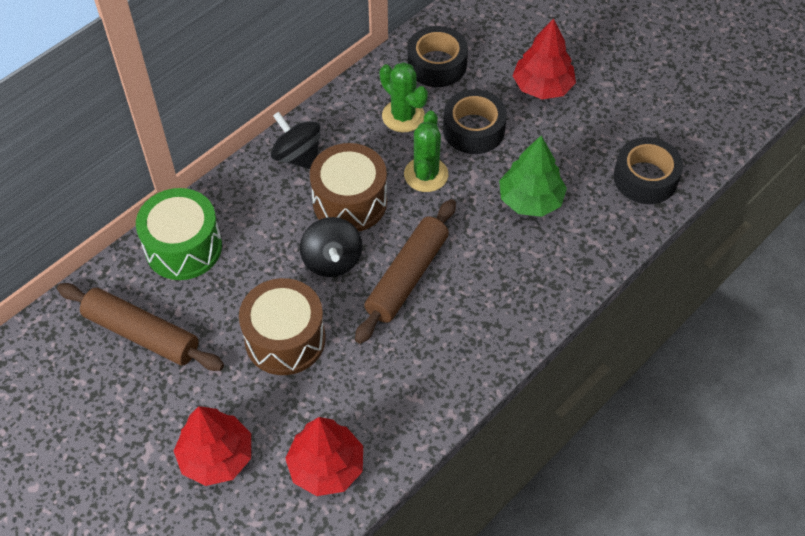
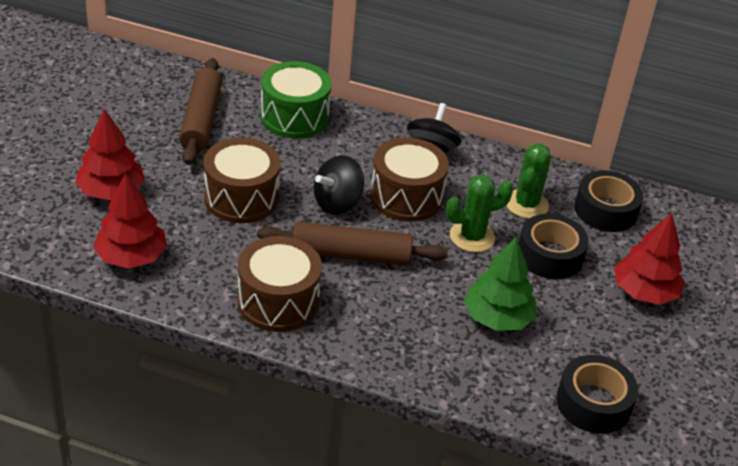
camera: 60 degrees right, 15 degrees down
(442, 359) = (278, 301): none -> brown drum

